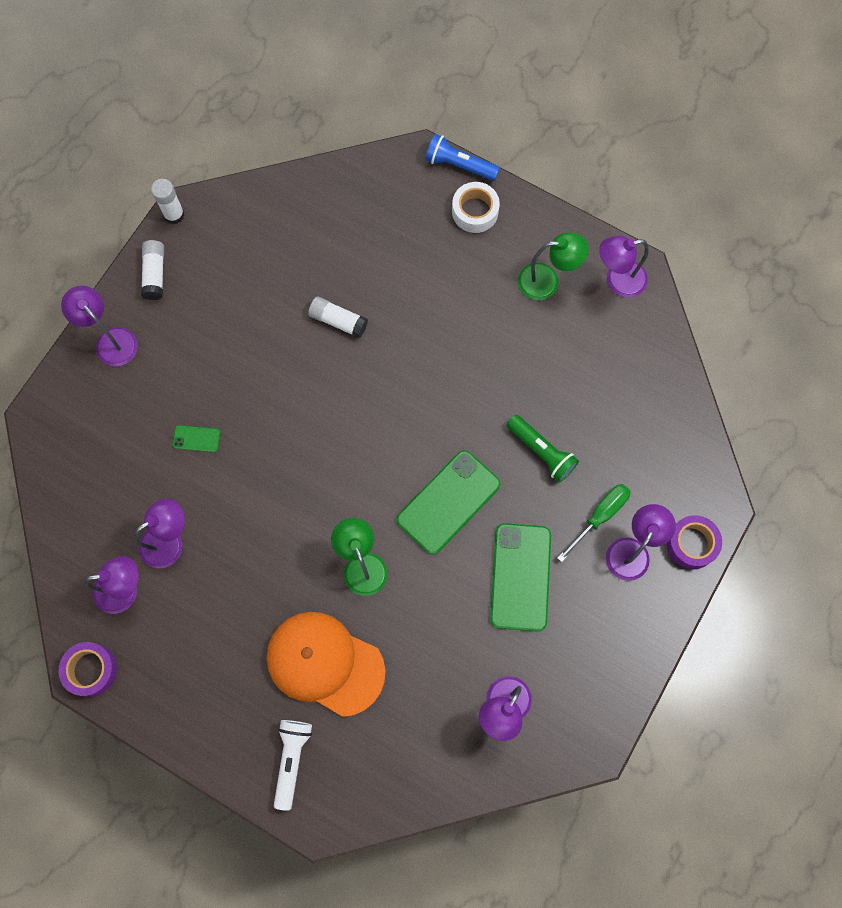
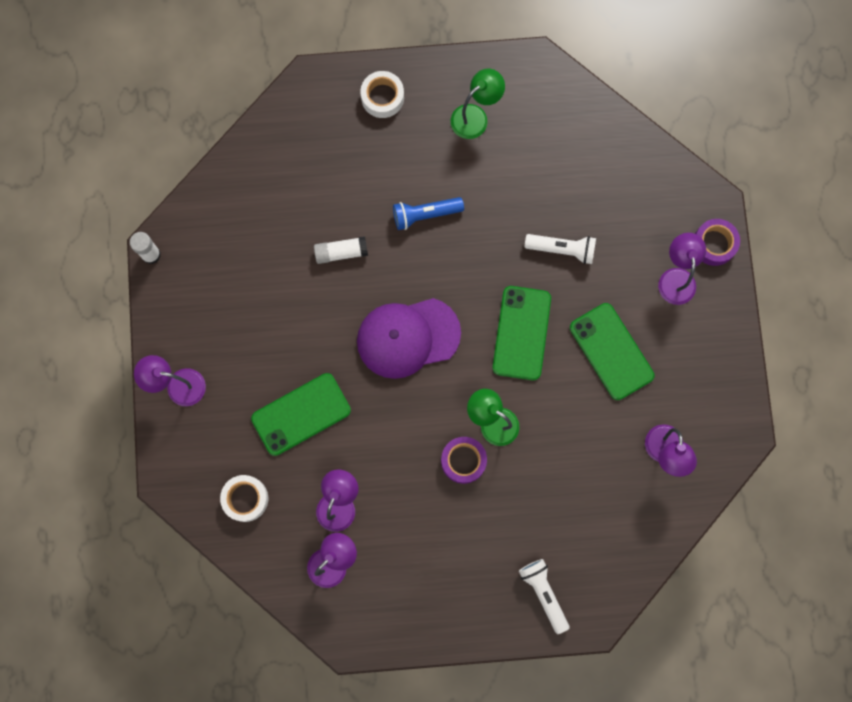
camera: 35 degrees left, 5 degrees up
(91, 670) = (352, 635): purple tape -> purple tape (463, 461)
(92, 479) = (245, 499): none -> white tape
(155, 274) = (172, 311): white glue stick -> none
(196, 439) = (301, 414): green phone -> green phone, size x2.23
(325, 663) = (517, 510): orange cap -> none
(341, 435) = (407, 337): none -> purple cap
(459, 165) = (344, 68): blue flashlight -> blue flashlight (425, 214)
(541, 452) = (562, 249): green flashlight -> white flashlight
(599, 516) = (636, 268): green screwdriver -> none
(617, 281) = (527, 81): purple lamp -> none

